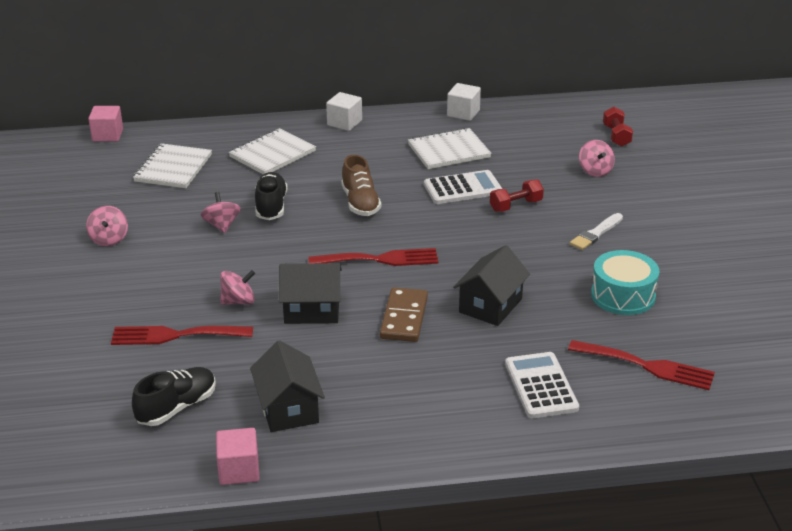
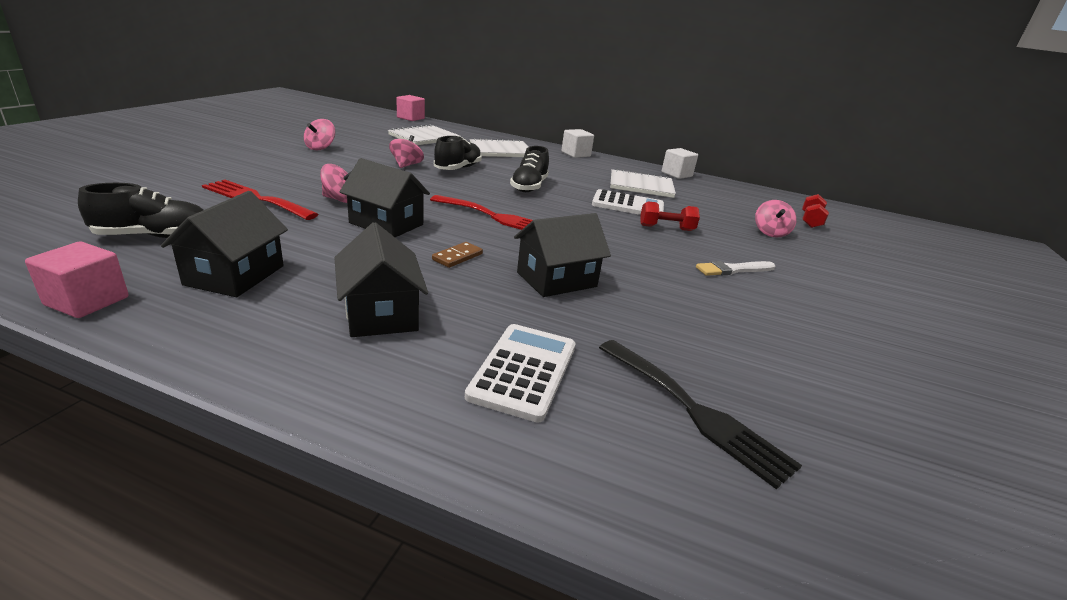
camera: 25 degrees right, 5 degrees down
(360, 203) = (529, 187): brown shoe -> black shoe
(404, 318) = (457, 257): brown domino -> brown domino, size x0.56
(418, 389) = (381, 313): none -> black house
(623, 295) = (722, 327): turquoise drum -> none
(647, 366) = (695, 411): red fork -> black fork

